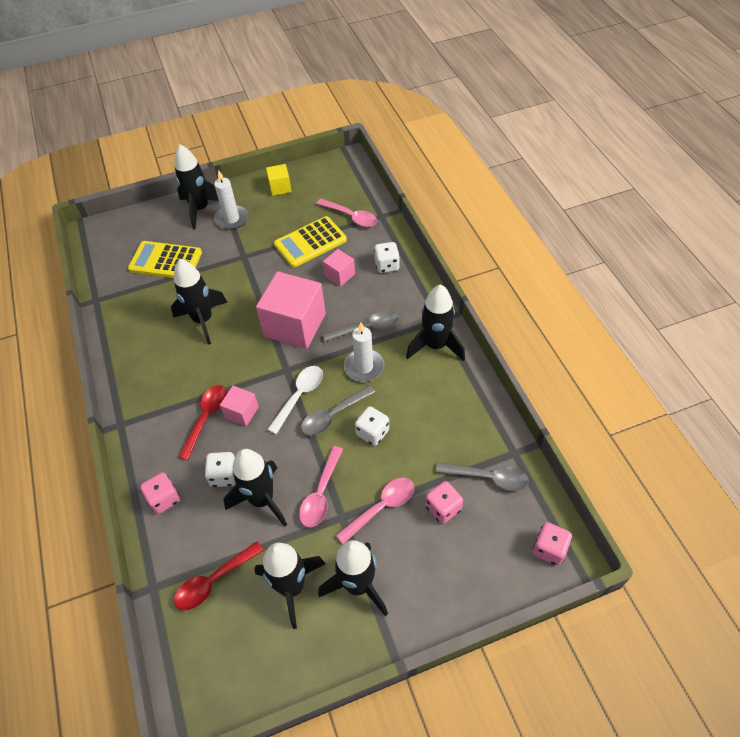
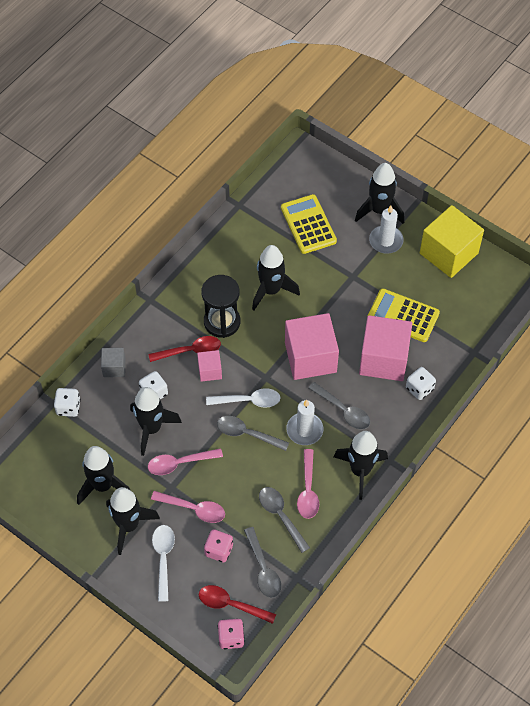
camera: 55 degrees right, 5 degrees up
(164, 499) = (114, 367): pink dice -> grey cube
(199, 375) = (222, 322): none -> black hourglass
(214, 581) = (79, 436): red spoon -> red spoon (231, 604)
(280, 187) = (448, 253): yellow cube -> yellow cube, size x2.05
(340, 275) = (383, 359): pink cube -> pink cube, size x2.05
(351, 216) = (455, 329): pink spoon -> pink spoon (308, 490)
(372, 433) = (250, 469): white dice -> white dice (68, 407)
(419, 569) = (163, 558): none -> white spoon
(440, 432) = (281, 516): none -> grey spoon

